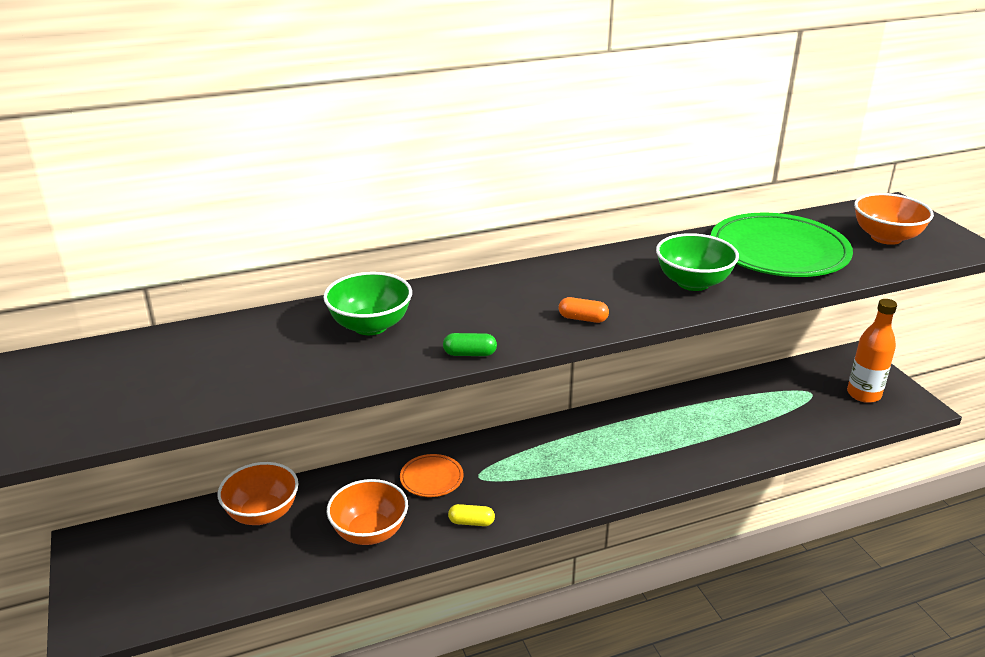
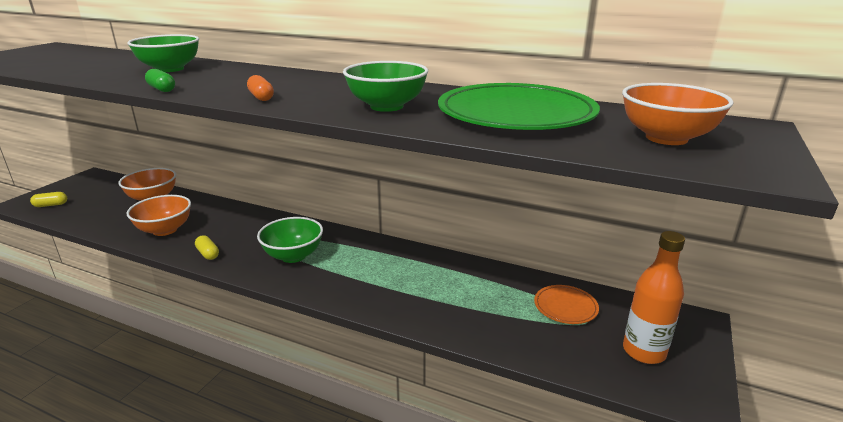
camera: 45 degrees right, 5 degrees down
(142, 603) = (51, 205): none -> yellow capsule
(431, 478) = (239, 224): orange plate -> orange plate (565, 307)
(547, 473) = (293, 256): none -> green bowl

